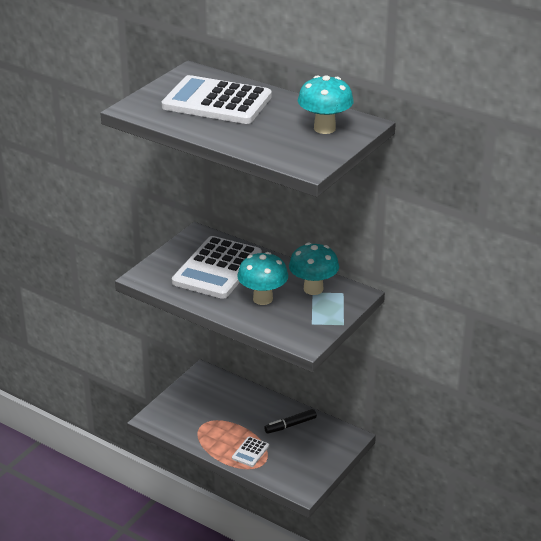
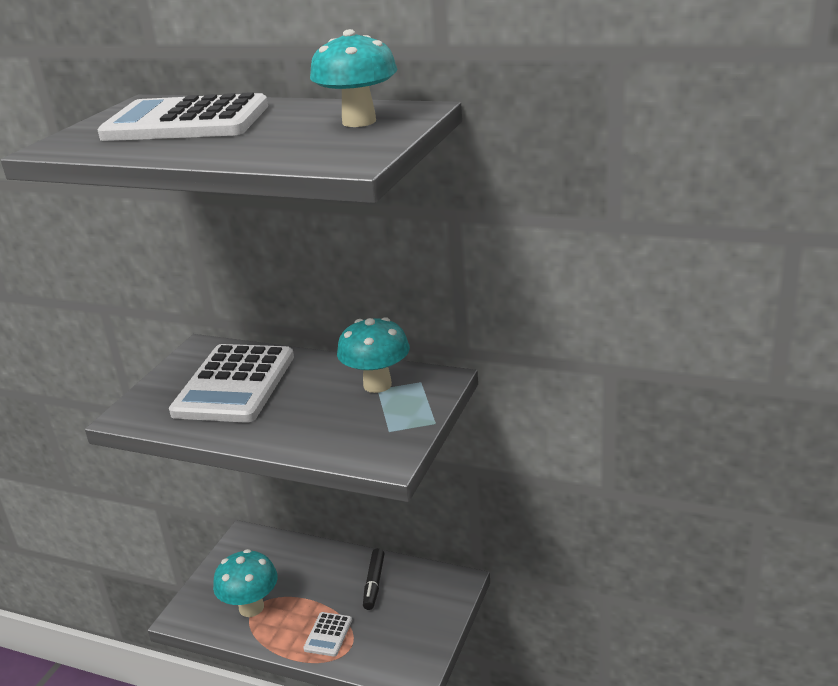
camera: 10 degrees left, 5 degrees down
(263, 299) = (308, 411): turquoise mushroom -> turquoise mushroom (251, 607)
(290, 425) = (374, 583): black marker -> black marker turned 45 degrees counterclockwise

